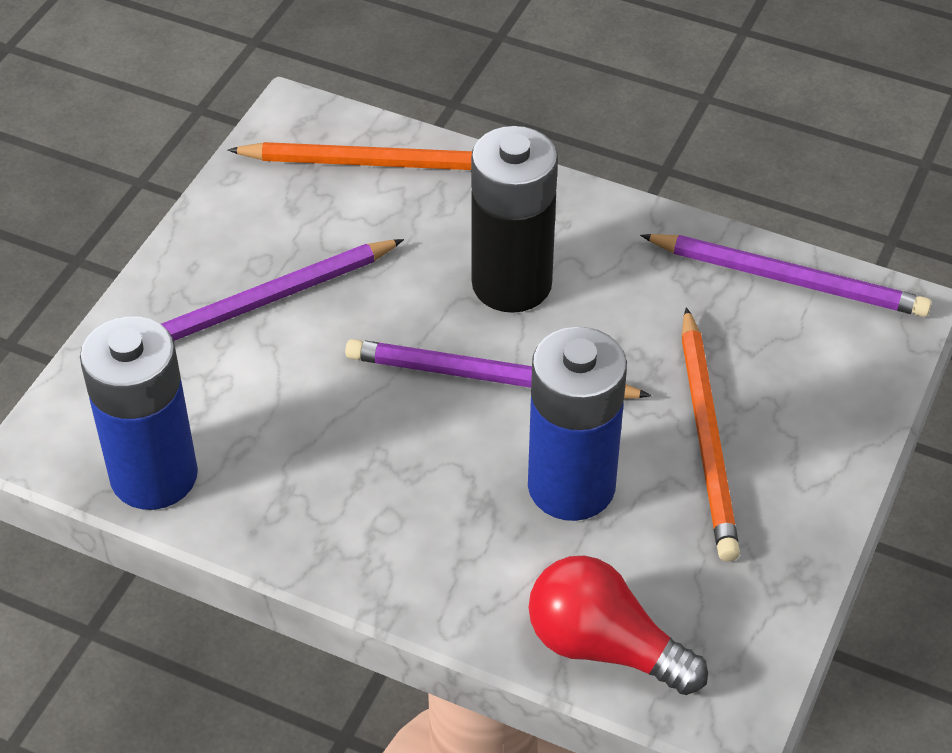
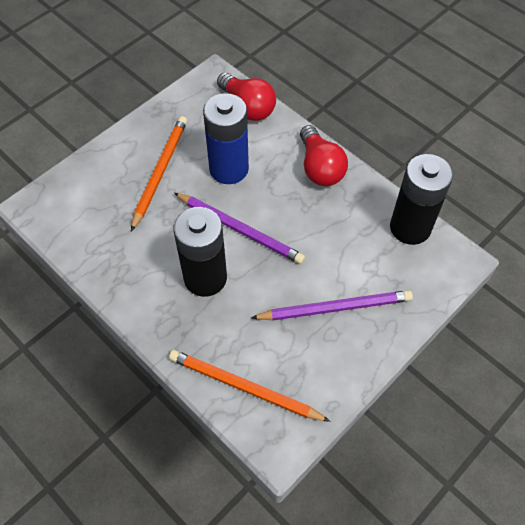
camera: 160 degrees left, 10 degrees up
(154, 476) = (410, 227): blue battery -> black battery
(378, 546) = (320, 168): none -> red light bulb
(788, 279) = (71, 237): purple pencil -> none

